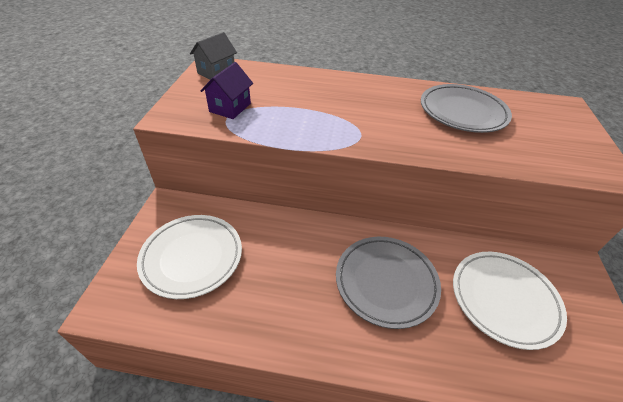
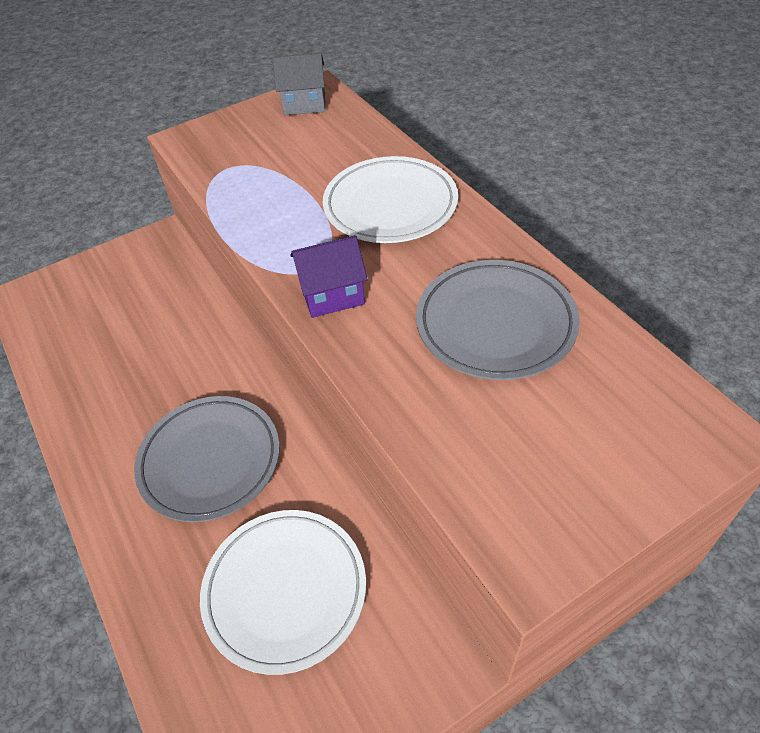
camera: 55 degrees right, 5 degrees up
(192, 257) = (112, 302): white plate -> white plate (390, 206)
(230, 107) = (248, 157): purple house -> purple house (332, 295)

